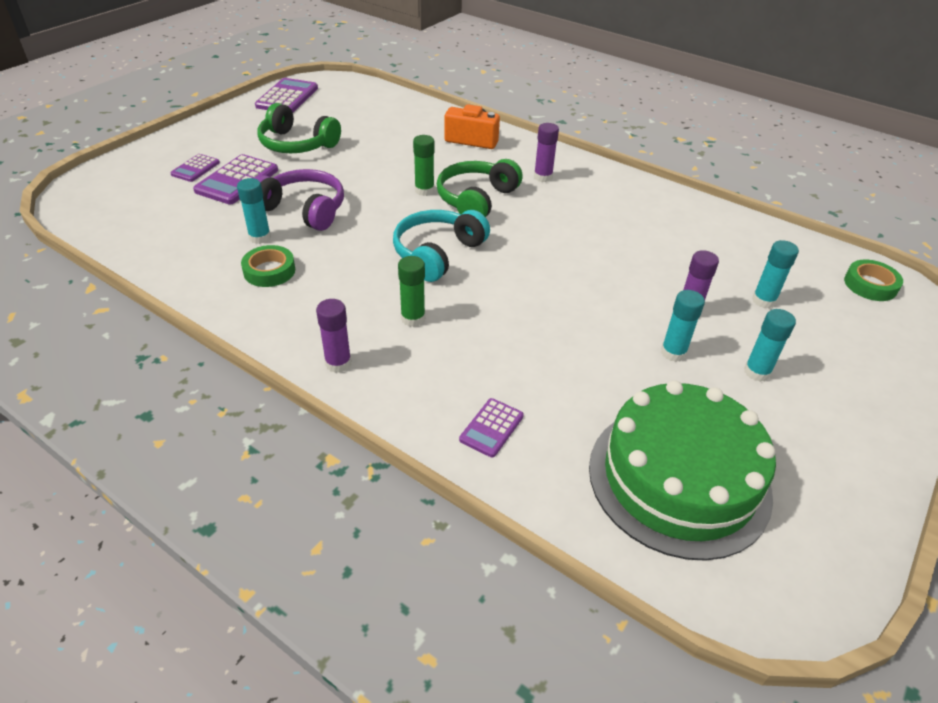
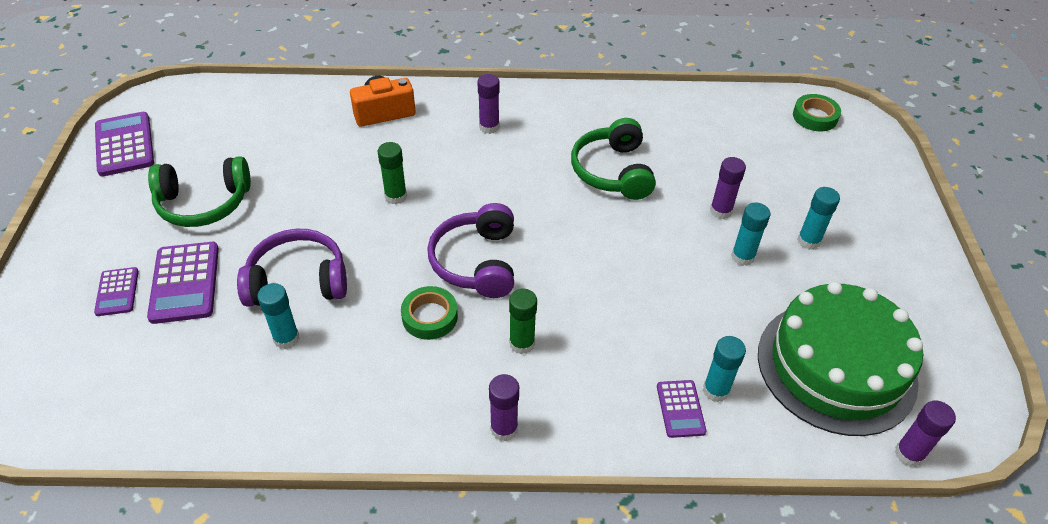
camera: 35 degrees left, 5 degrees up
(269, 271) = (338, 371): green tape -> green tape (430, 317)
(438, 253) = (477, 262): turquoise headphones -> purple headphones
(476, 200) = (454, 183): green headphones -> green headphones (613, 171)
(681, 590) = (909, 454): none -> purple glue stick
(763, 301) = (761, 171): turquoise glue stick -> turquoise glue stick (716, 390)

